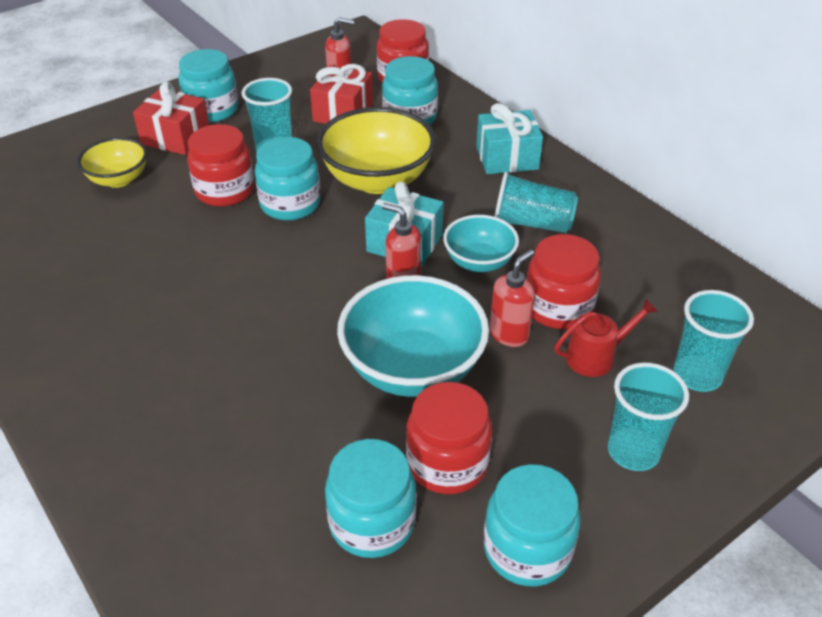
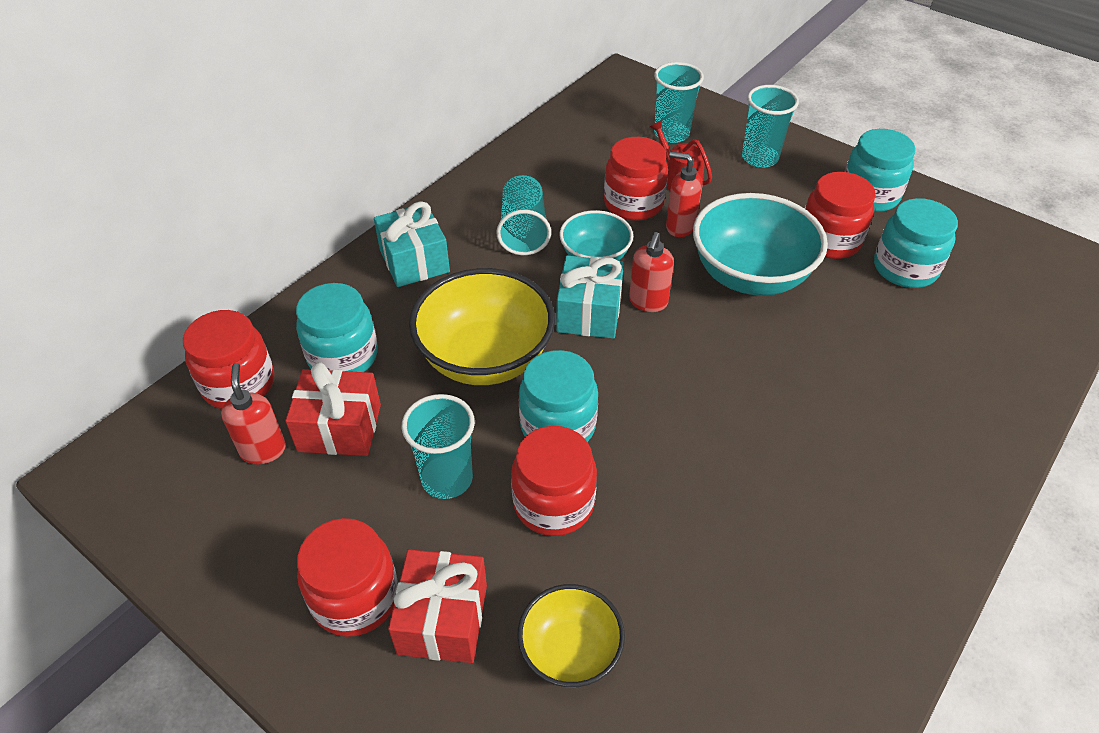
camera: 105 degrees left, 5 degrees up
(212, 110) = (355, 597): turquoise jar -> red jar

